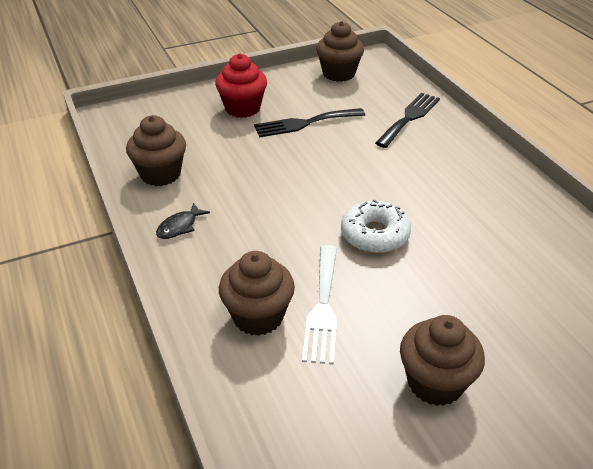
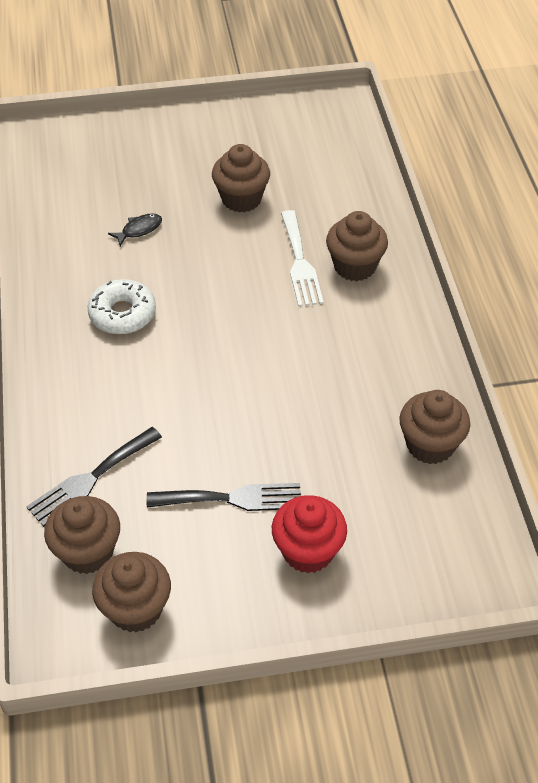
camera: 165 degrees left, 10 degrees up
(179, 226) = (412, 367): black fish -> black fish (139, 230)
(322, 307) = (300, 263): white fork -> white fork turned 150 degrees clockwise
(374, 235) = (224, 319): white donut -> white donut (122, 314)
(384, 89) = (87, 552): none -> brown cupcake

